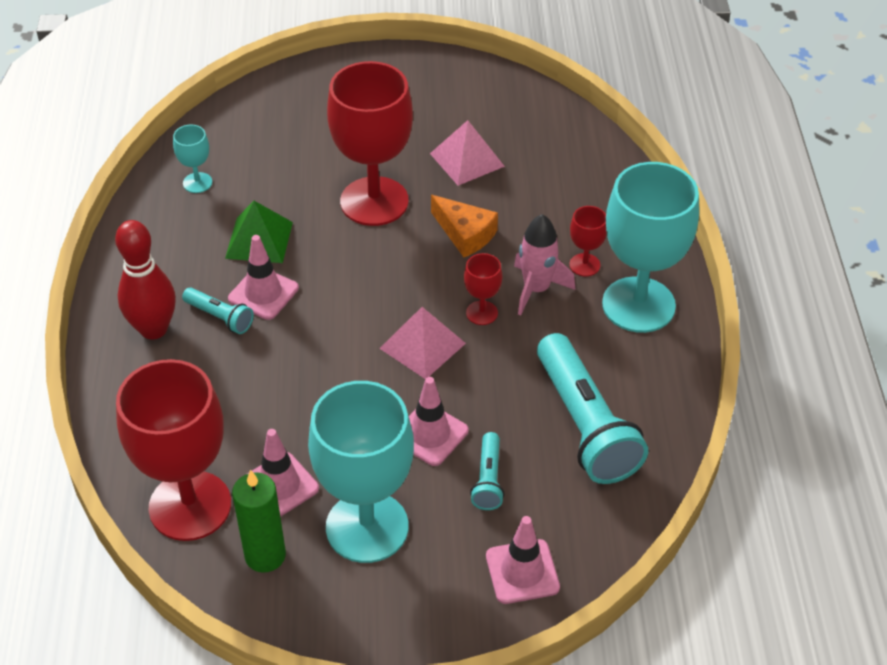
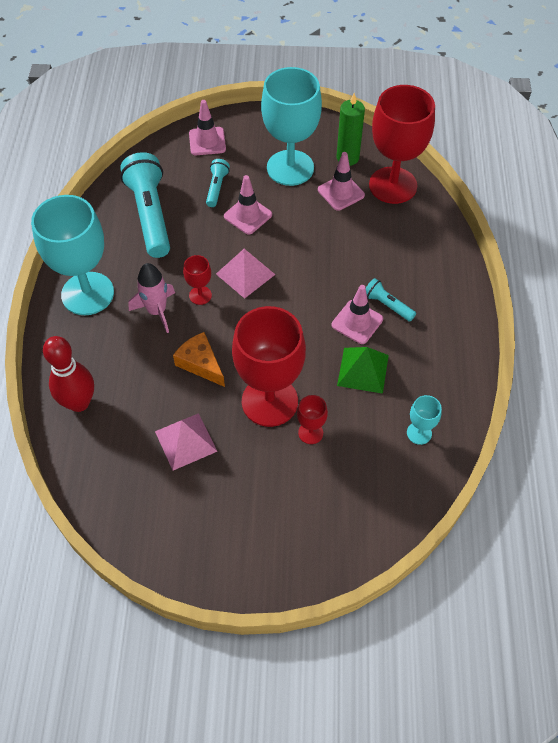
camera: 175 degrees left, 10 degrees up
(153, 329) = (433, 299): red bowling pin -> red bowling pin (79, 402)
(584, 265) = (116, 329): red goblet -> red goblet (310, 433)

